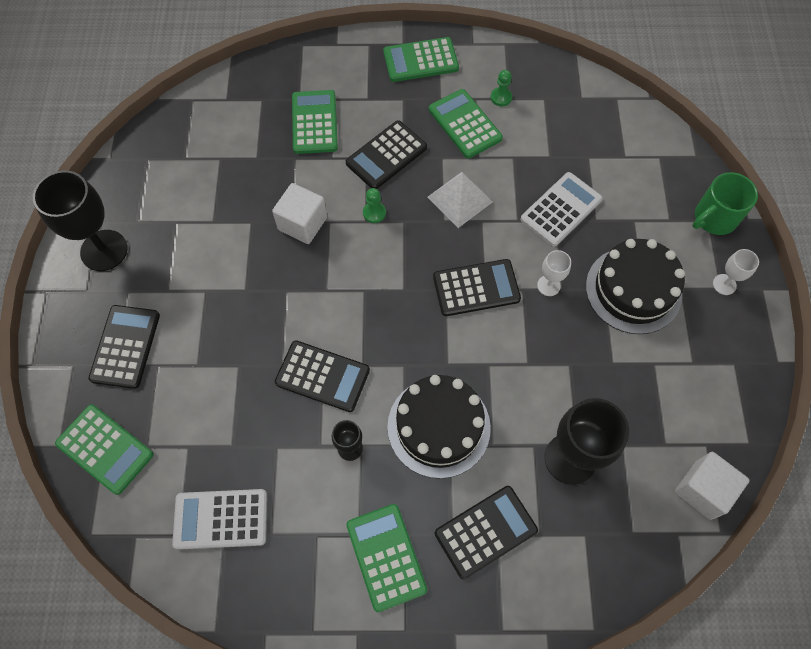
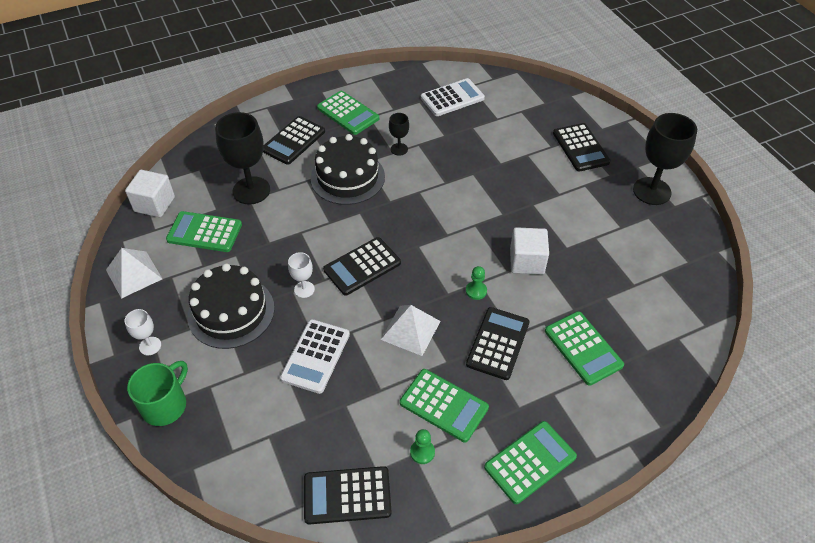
camera: 155 degrees right, 15 degrees down
(105, 449) = (543, 102): green calculator -> green calculator (204, 232)
(322, 376) = (441, 176): black calculator -> black calculator (347, 495)
(736, 384) = (134, 274): none -> white pyramid

